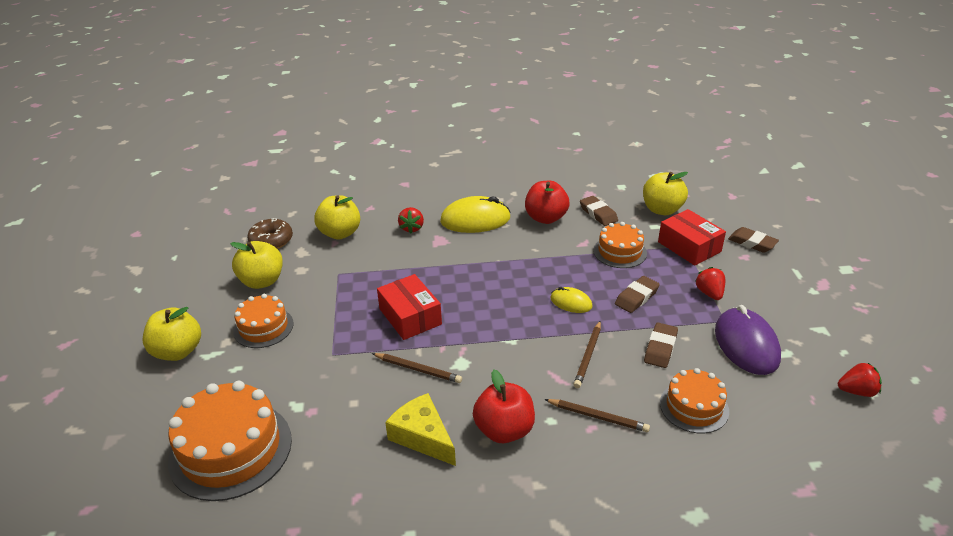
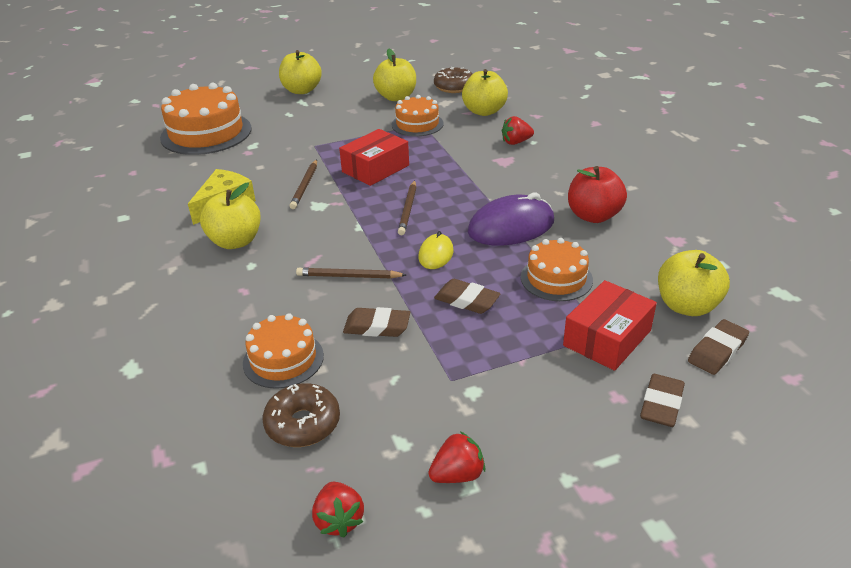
camera: 75 degrees right, 0 degrees up
(263, 327) = (338, 112): orange cake -> orange cake (417, 124)
(475, 220) = (556, 173): yellow mouse -> none
(504, 430) = (235, 241): red apple -> yellow apple
(598, 214) = (633, 252): brown eraser -> brown eraser (717, 351)
(598, 417) = (259, 293): brown pencil -> brown pencil (408, 209)
(709, 293) = (504, 363): red strawberry -> red strawberry (457, 474)
(746, 344) = (407, 401): purple mouse -> purple mouse (511, 227)
(768, 401) = (303, 423): none -> brown donut

